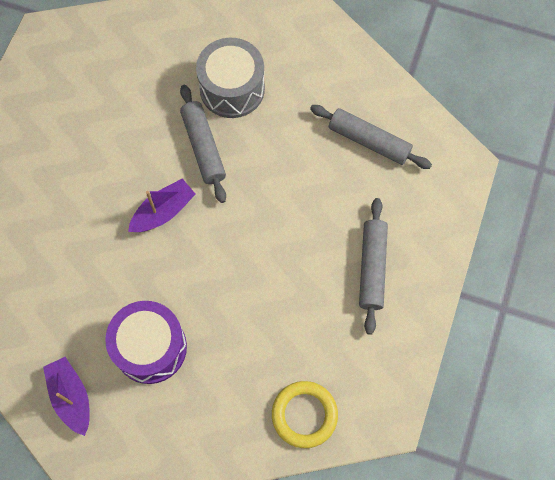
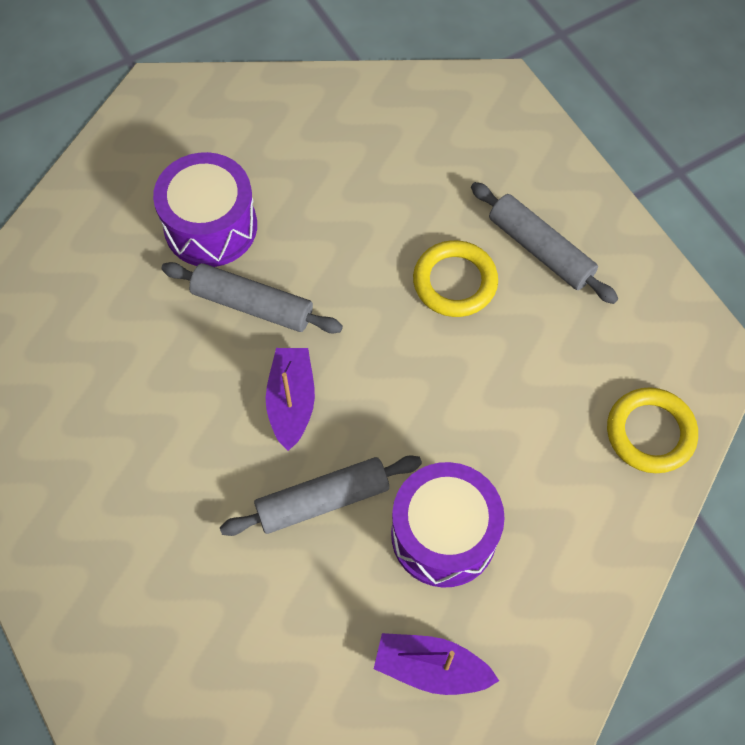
camera: 50 degrees left, 5 degrees down
(232, 89) = (211, 226): grey drum -> purple drum
(309, 238) = (455, 282): none -> yellow ring
(369, 141) = (397, 148): grey rolling pin -> grey rolling pin (322, 500)

